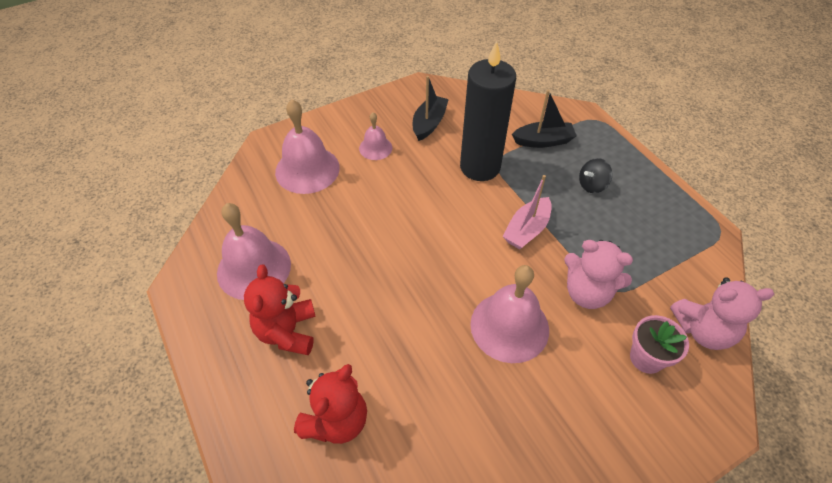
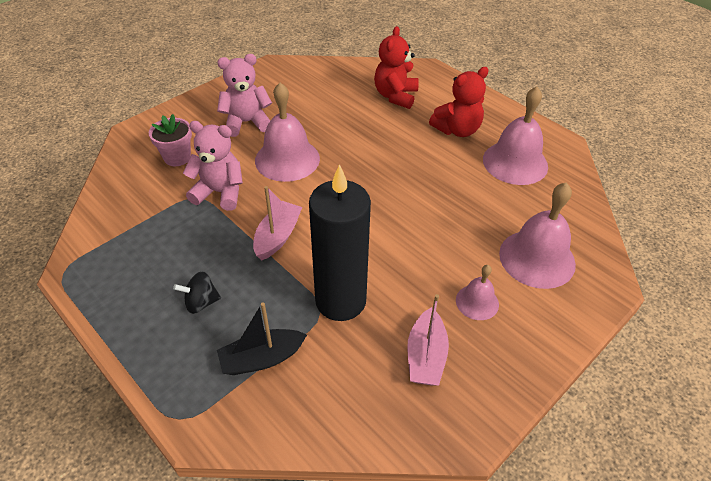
camera: 165 degrees right, 5 degrees down
(287, 331) = (457, 130): red teddy bear -> red teddy bear turned 75 degrees clockwise
(429, 123) = (426, 356): black boat -> pink boat
(592, 185) = (201, 302): black spinning top -> black spinning top turned 150 degrees counterclockwise
(703, 330) = (123, 182): pink teddy bear -> pink teddy bear (247, 122)

